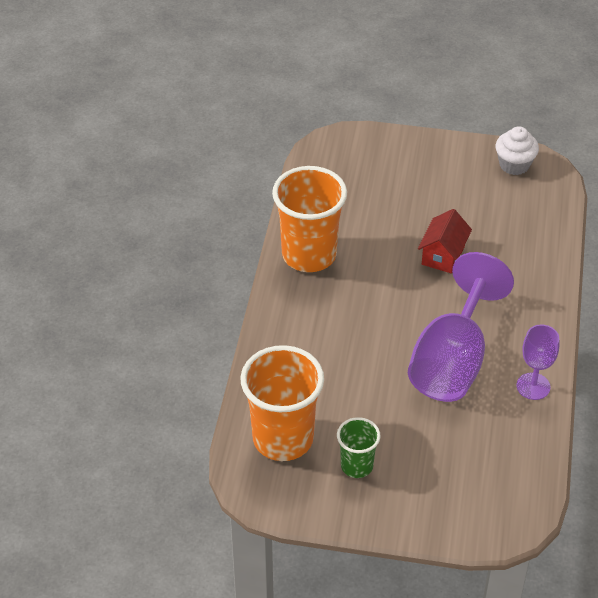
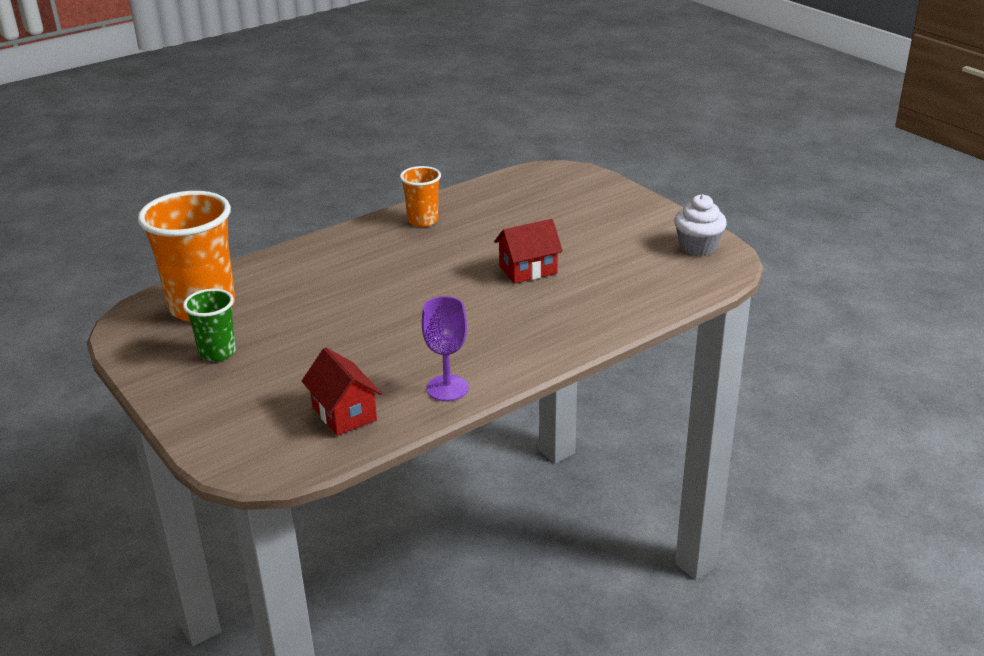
camera: 45 degrees right, 15 degrees down
(309, 255) = (423, 220): orange cup -> orange cup, size x0.53
(452, 360) = (411, 334): purple goblet -> none
(505, 449) = (344, 413): none -> red house

